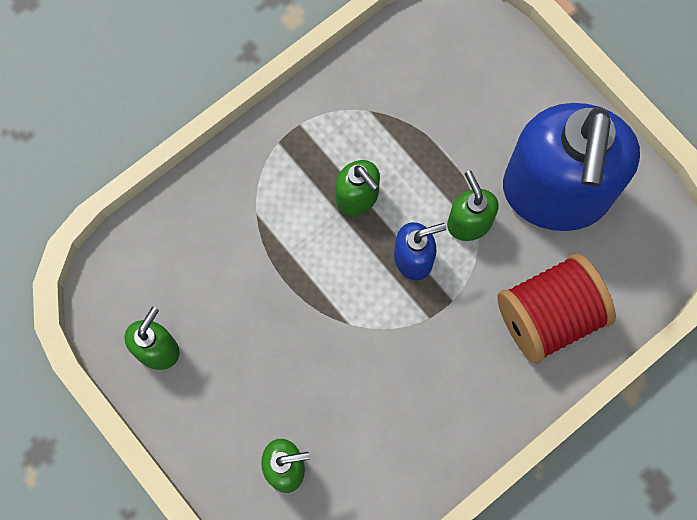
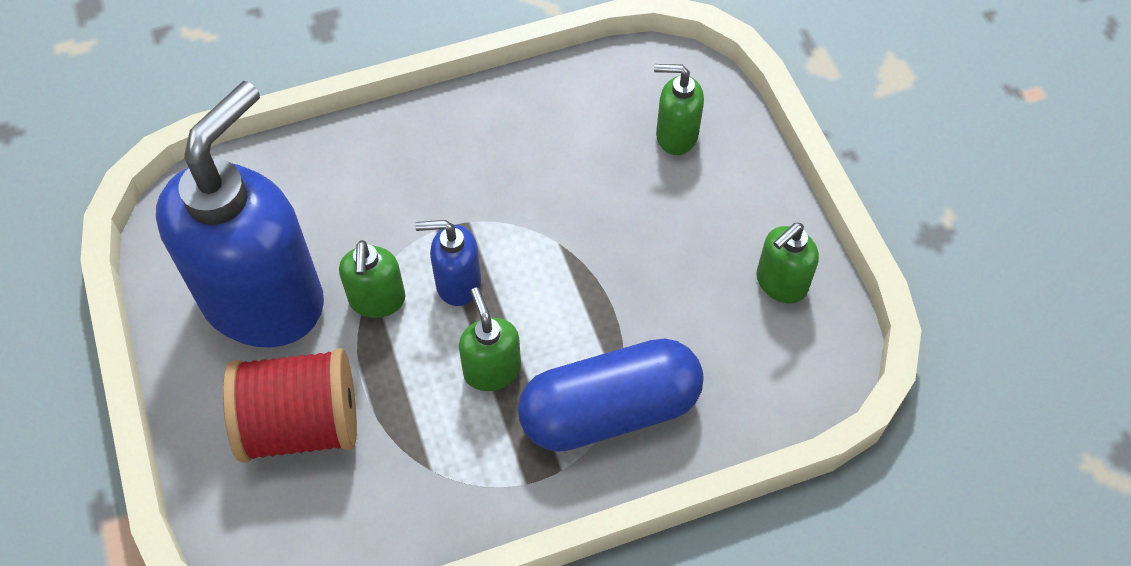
camera: 160 degrees left, 15 degrees down
(259, 196) = (609, 410): none -> blue capsule
(548, 316) = (343, 183): red spool -> red spool (301, 424)

